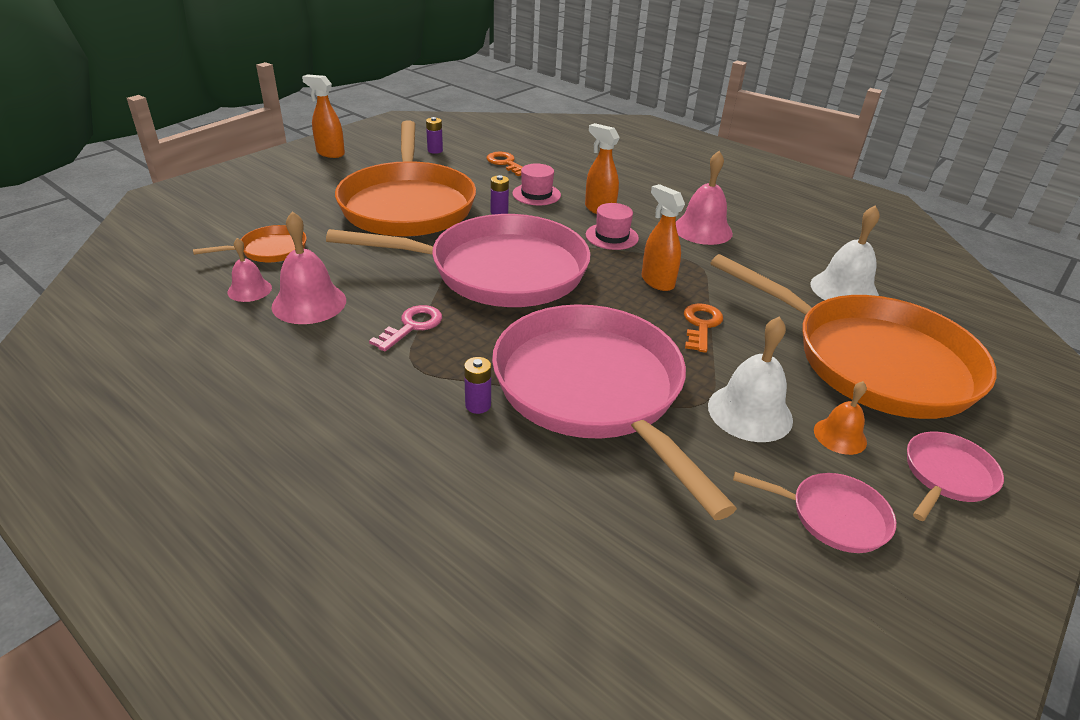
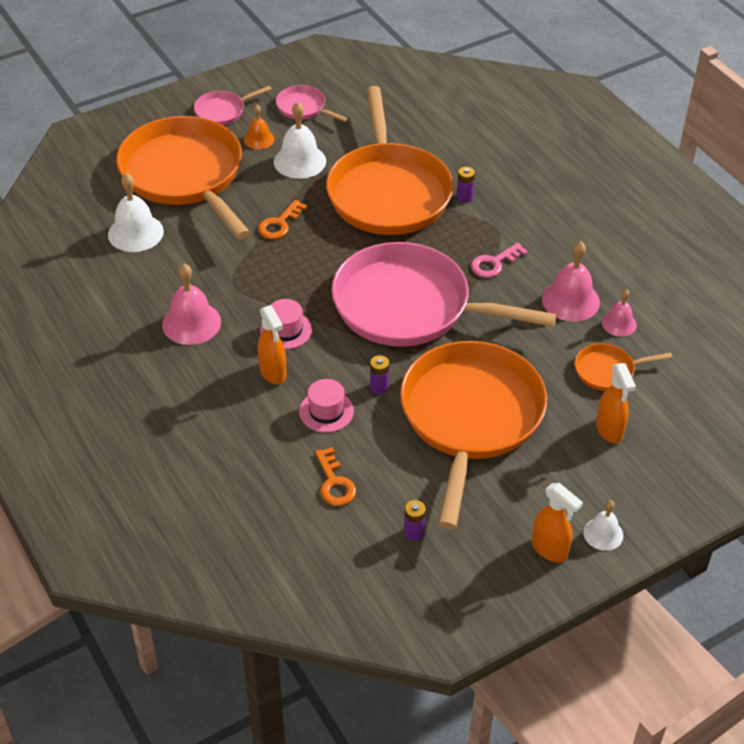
camera: 160 degrees left, 10 degrees up
(287, 163) = (603, 534): none -> white bell
(593, 390) = (388, 192): pink pan -> orange pan
(657, 281) = (282, 270): orange spray bottle -> orange spray bottle (609, 430)

